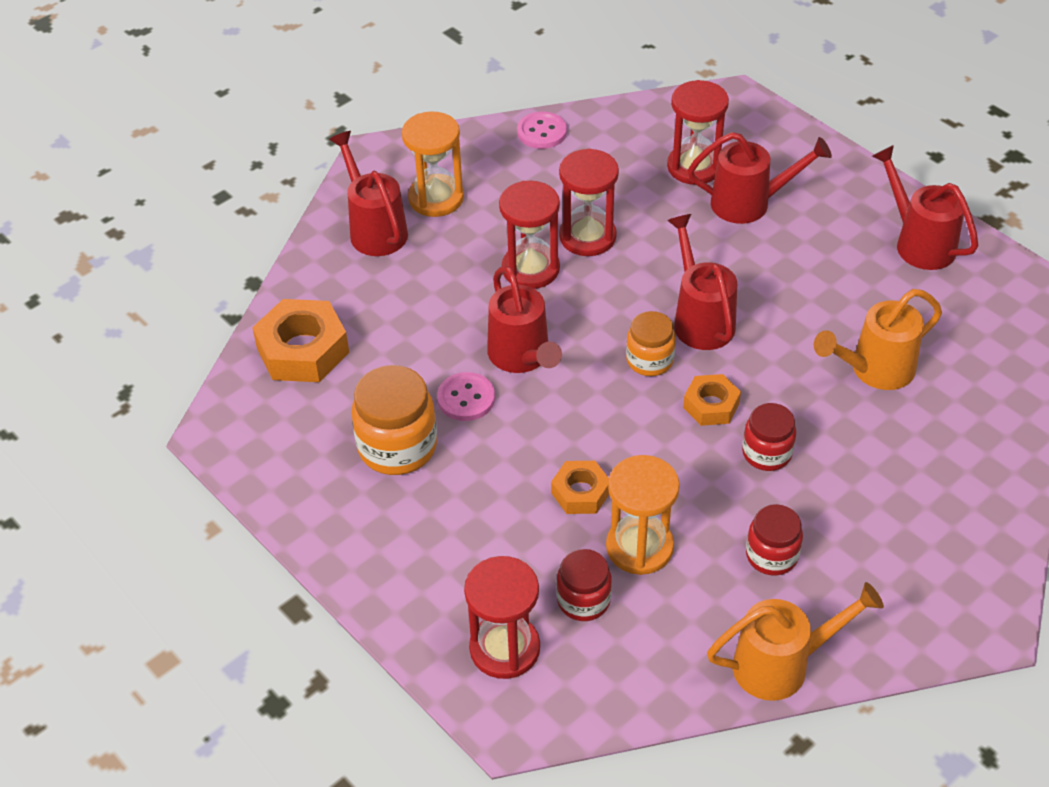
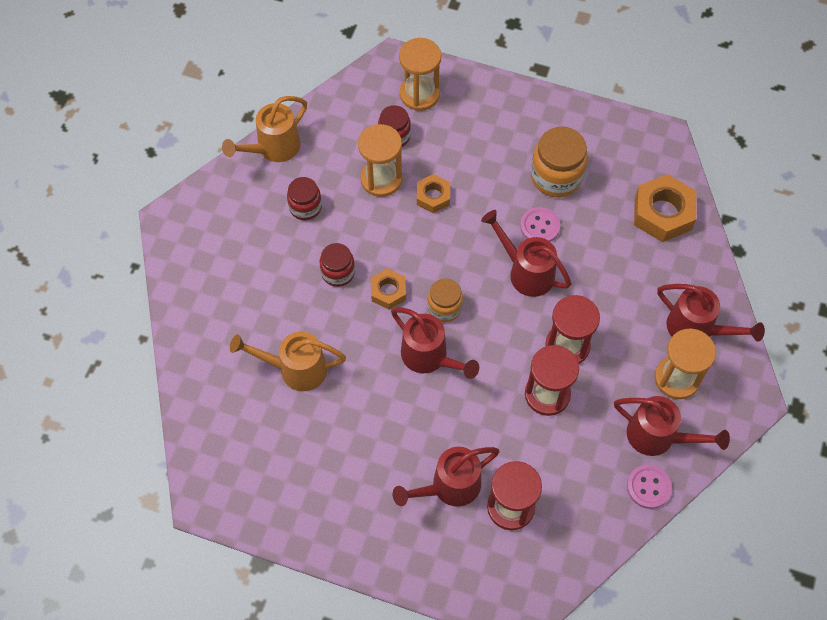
camera: 150 degrees right, 15 degrees up
(505, 648) = (419, 94): red hourglass -> orange hourglass
(874, 370) = (295, 369): orange watering can -> orange watering can turned 120 degrees counterclockwise
(919, 243) = (306, 507): red watering can -> red watering can (658, 437)

